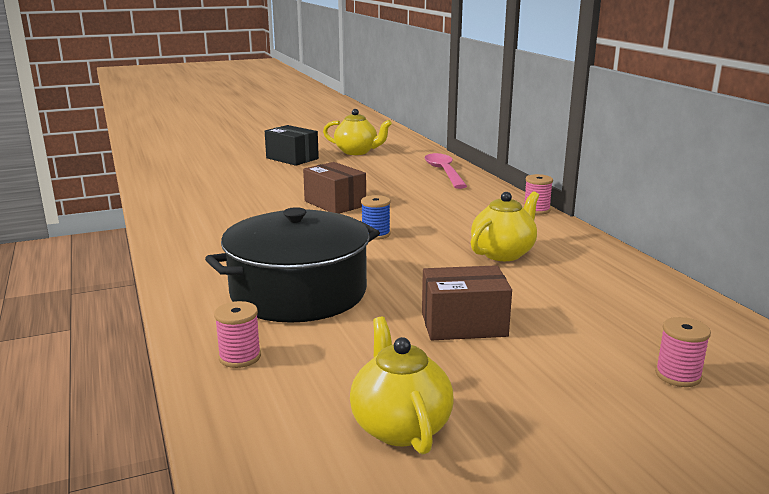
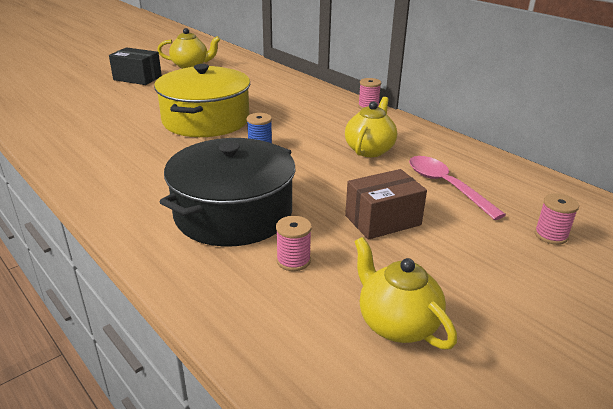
camera: 20 degrees left, 10 degrees up
(240, 357) = (226, 287): pink spool -> pink spool (293, 260)
(335, 203) = (206, 120): brown box -> yellow pot
(444, 172) = (276, 79): pink spoon -> pink spoon (446, 186)

